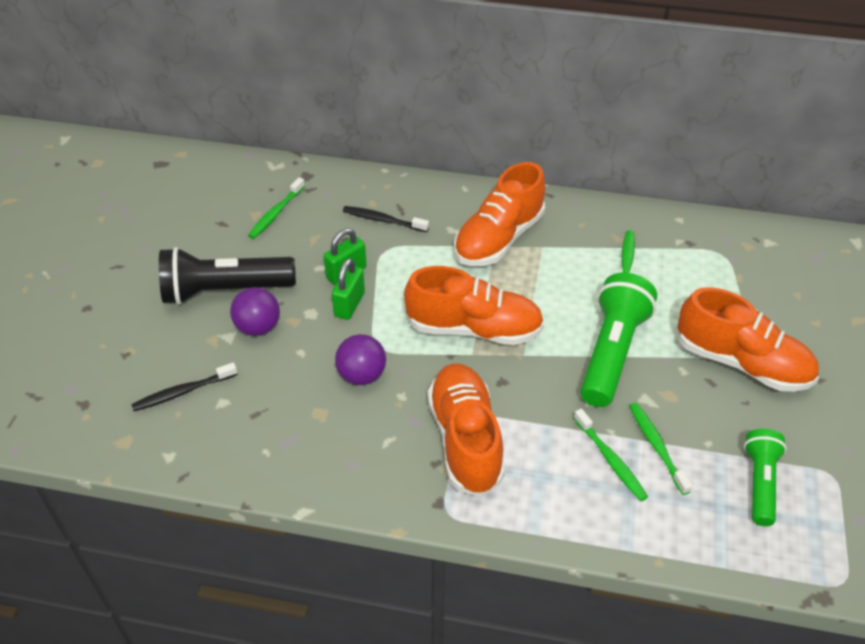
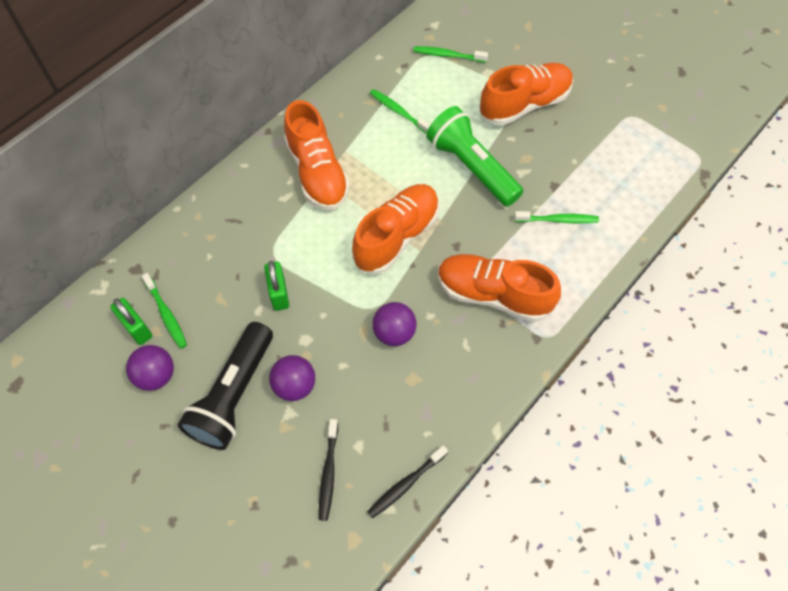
camera: 60 degrees left, 15 degrees up
(214, 235) = (156, 375): none -> purple ball
(349, 304) = (315, 307): green padlock -> green padlock (136, 328)
(383, 220) = (237, 239): black toothbrush -> black toothbrush (406, 484)
(656, 446) = (561, 189): green toothbrush -> green toothbrush (448, 55)
(759, 482) = (617, 154): green flashlight -> none

